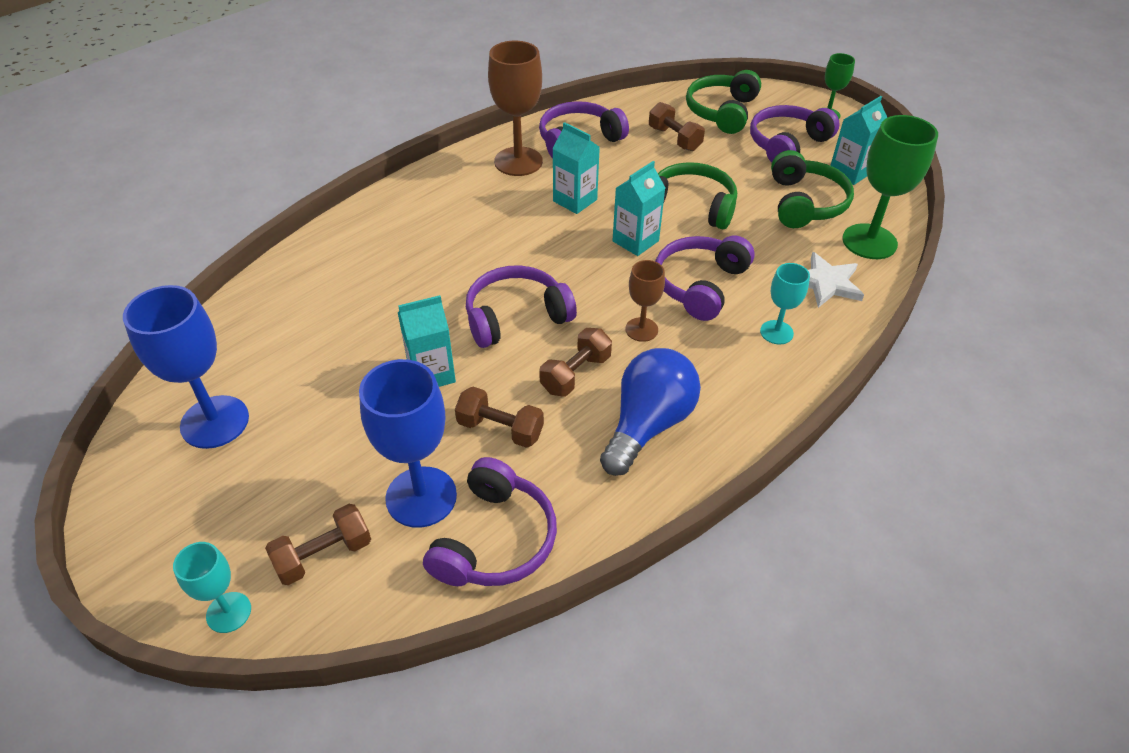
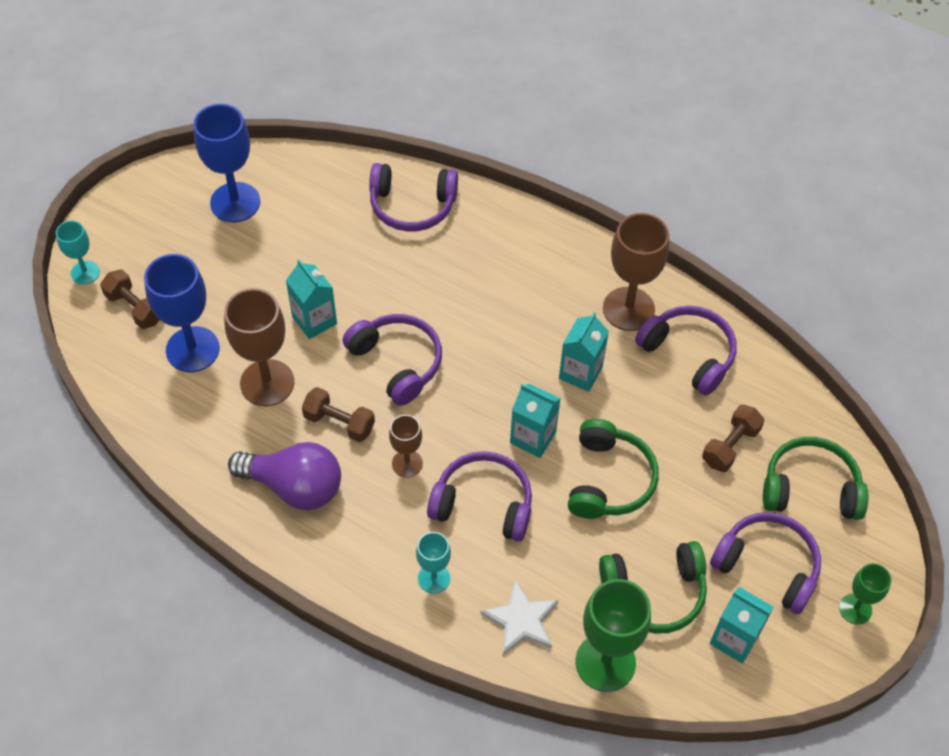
camera: 75 degrees right, 10 degrees up
(494, 539) = (164, 405): purple headphones -> purple headphones (412, 205)
(500, 429) = (267, 383): brown dumbbell -> brown goblet
(648, 424) = (294, 487): blue light bulb -> purple light bulb

